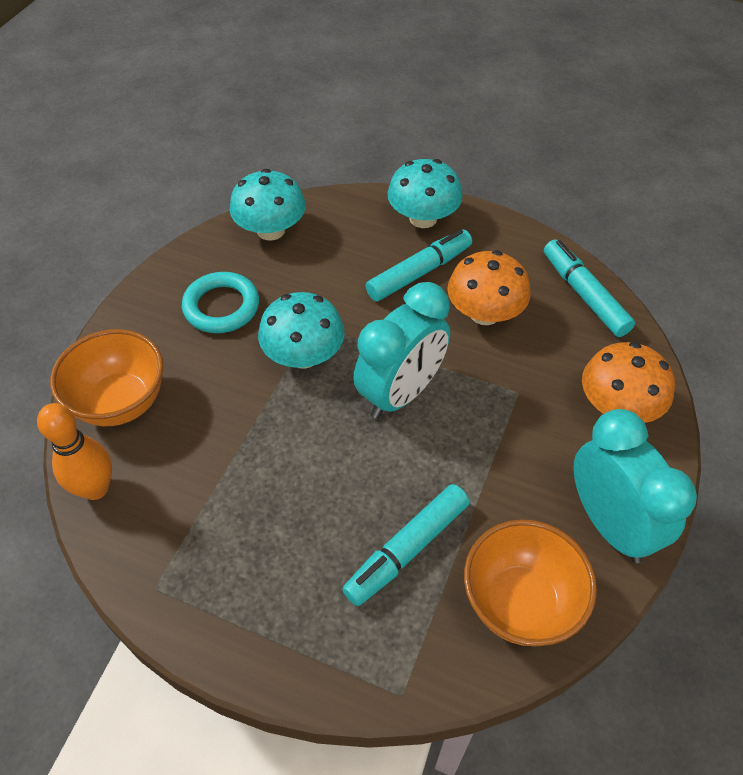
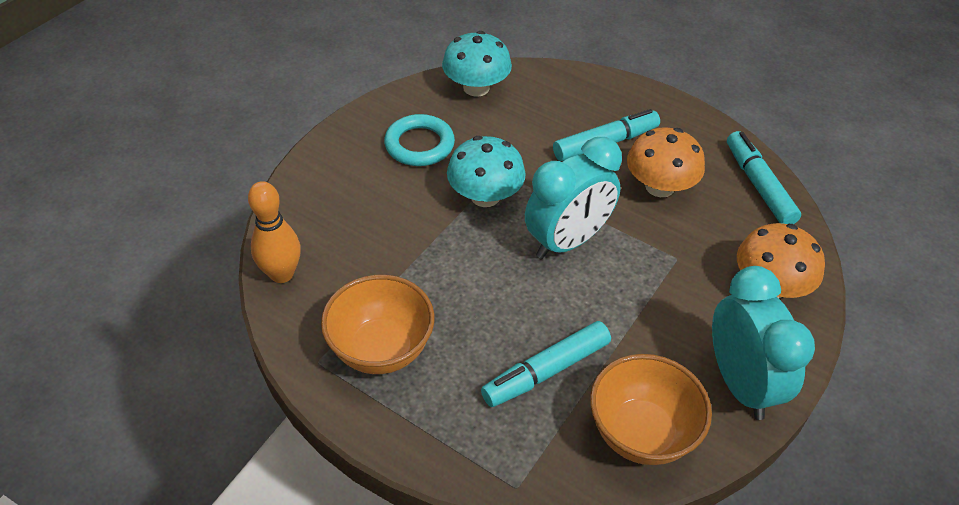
camera: 10 degrees right, 5 degrees down
(120, 402) = (316, 209): orange bowl -> orange bowl (381, 349)
(423, 218) = (618, 97): turquoise mushroom -> none

